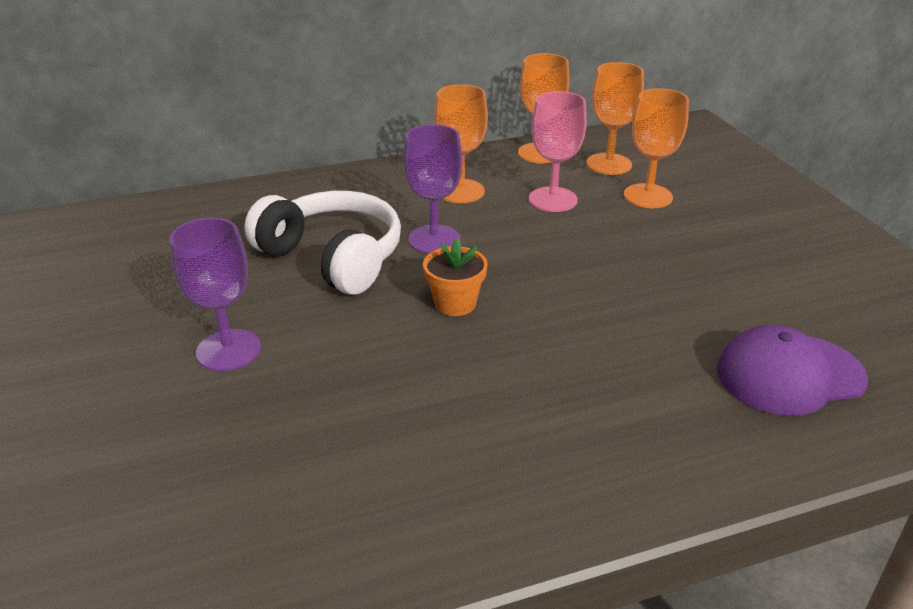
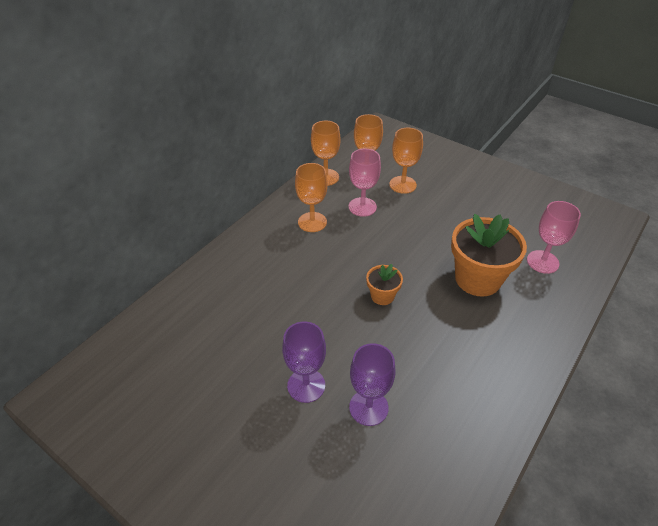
camera: 35 degrees left, 10 degrees up
(332, 258) = (294, 299): white headphones -> none
(434, 239) = (332, 261): purple goblet -> purple goblet (368, 407)
(635, 347) = (477, 279): none -> orange flower pot
(789, 374) = (542, 262): purple cap -> pink goblet

